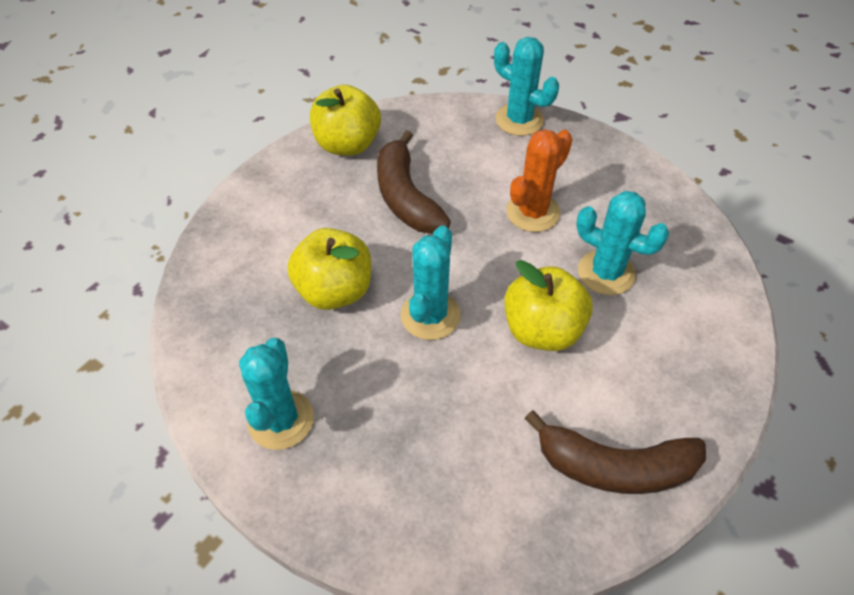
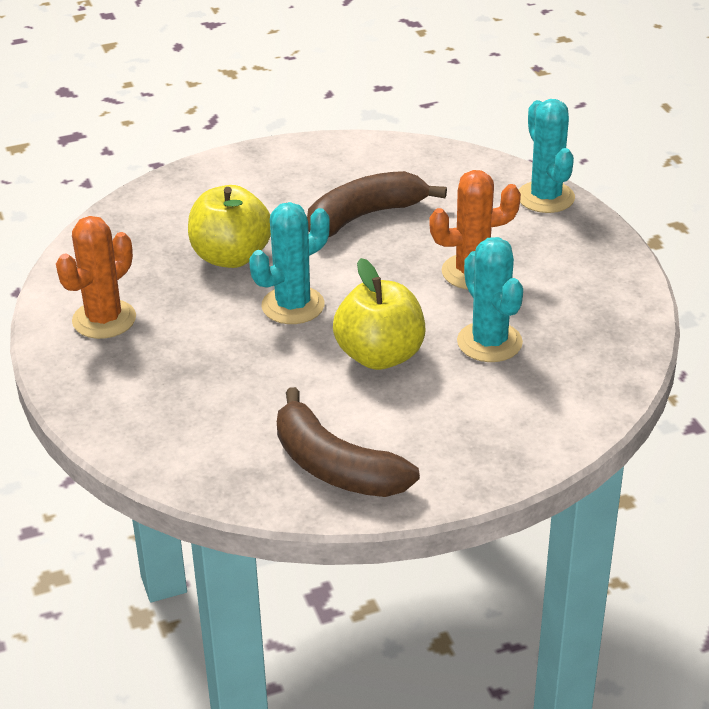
camera: 35 degrees right, 15 degrees down
(281, 420) = (104, 319): turquoise cactus -> orange cactus
(347, 144) = (354, 158): yellow apple -> none
(406, 197) = (364, 216): brown banana -> brown banana turned 45 degrees clockwise

